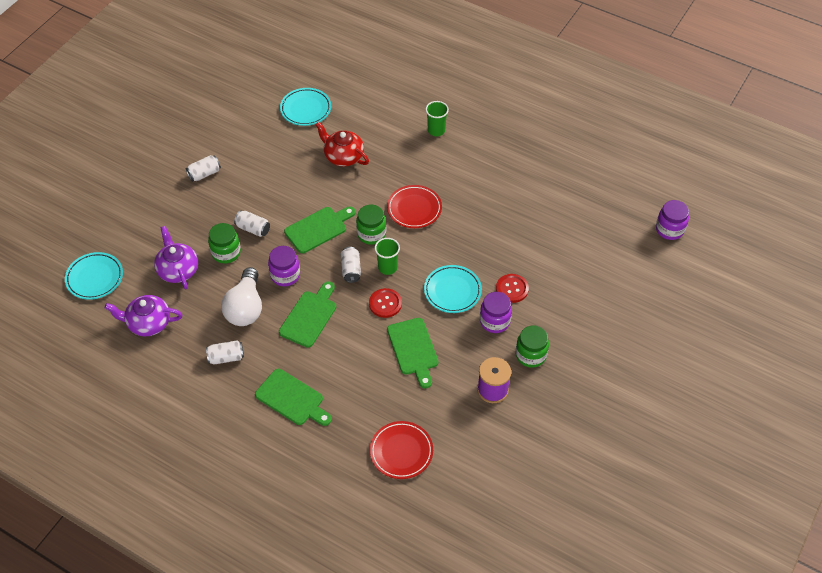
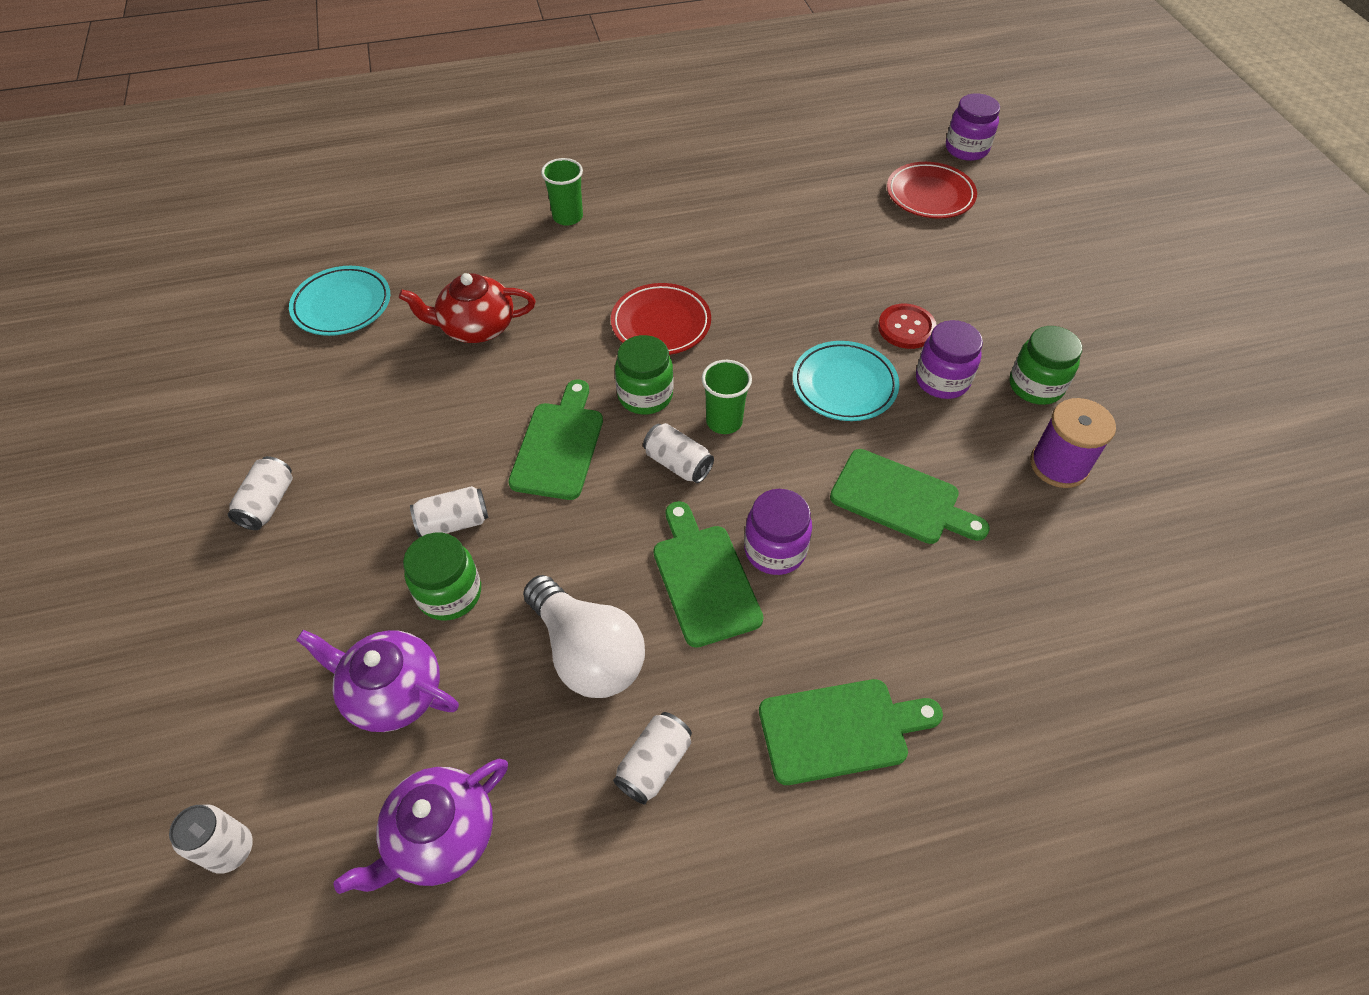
camera: 45 degrees left, 0 degrees up
(95, 278) = (231, 849): turquoise plate -> white can
(285, 275) = (590, 549): purple jar -> purple jar (775, 550)
(385, 304) = (784, 470): red button -> none
(401, 451) = (1082, 656): red plate -> red plate (930, 195)

